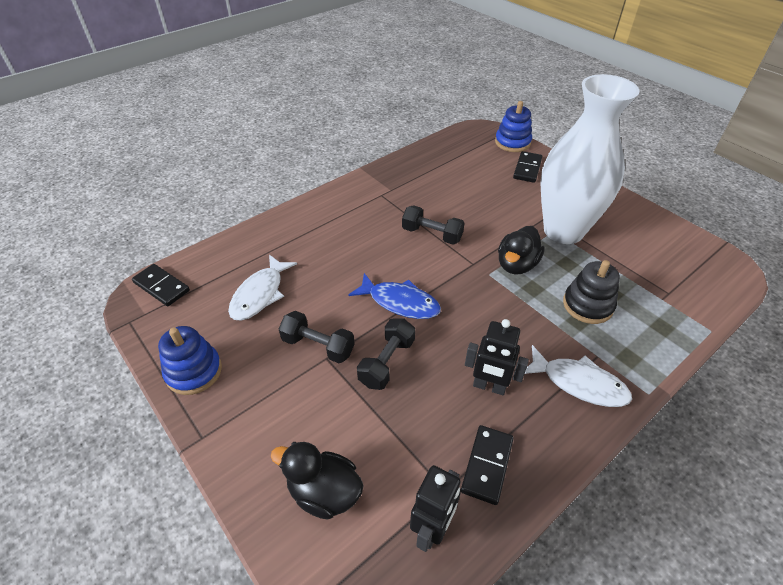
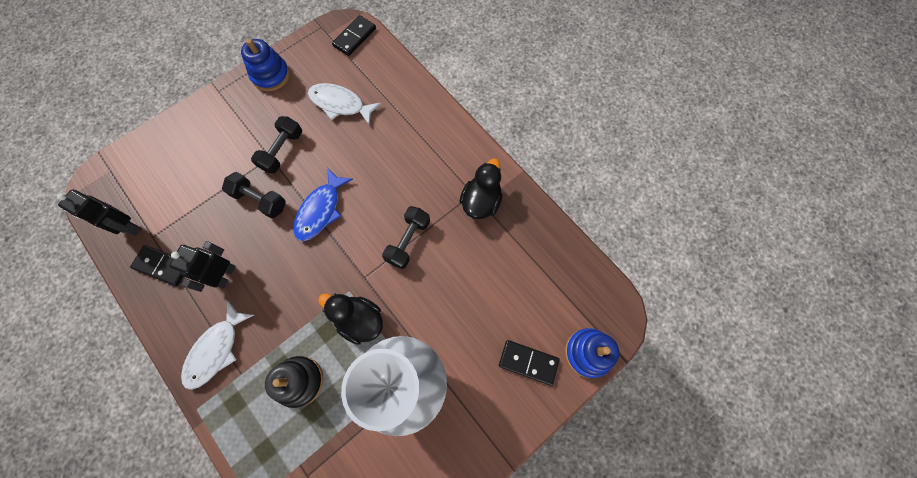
camera: 90 degrees right, 25 degrees up
(324, 492) = (166, 164): black duck -> black duck (481, 201)

